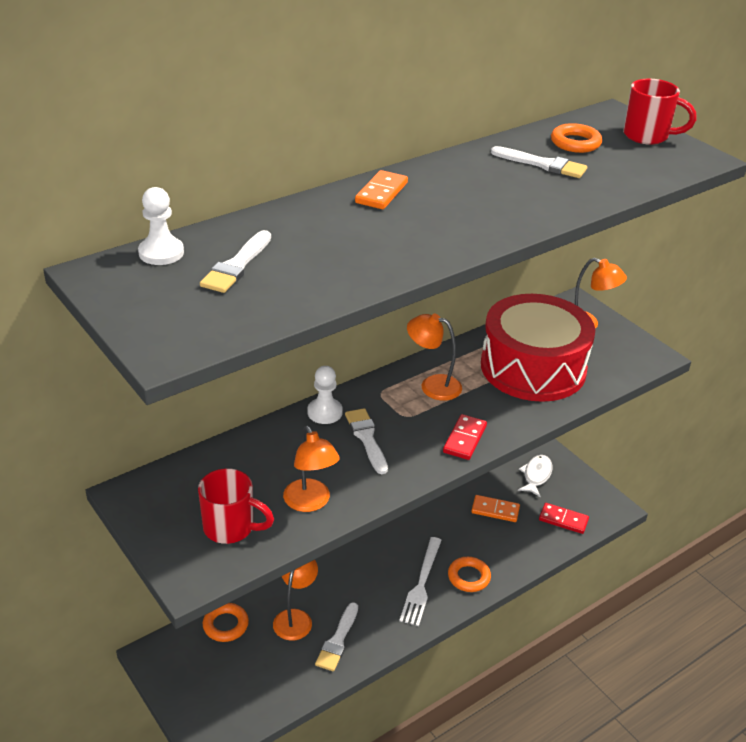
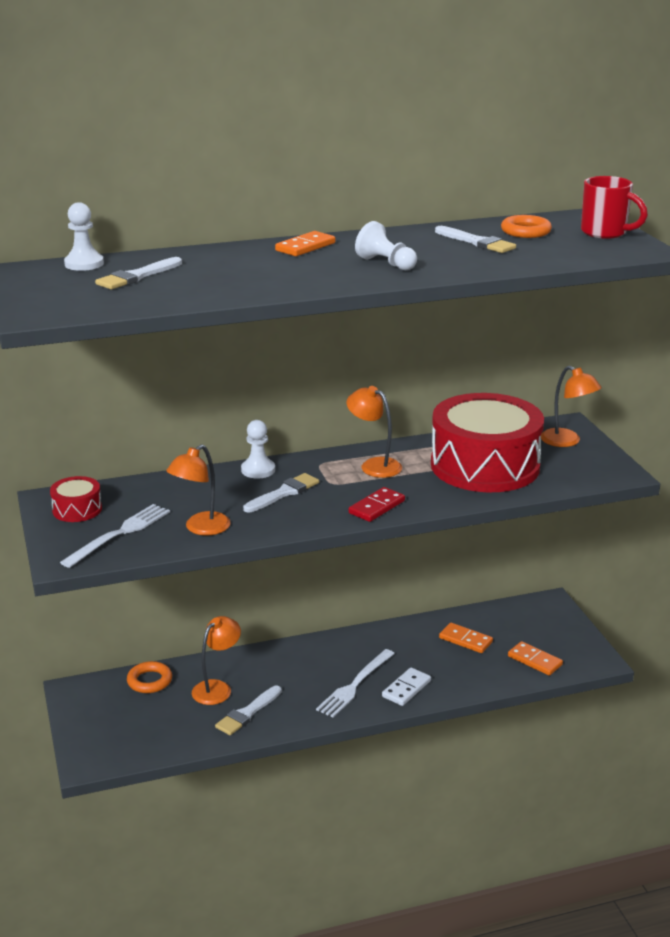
camera: 20 degrees right, 10 degrees down
(166, 503) = (77, 509): none -> red drum
(230, 528) = (120, 534): red mug -> white fork
(310, 503) = (201, 528): orange lamp -> orange lamp turned 45 degrees clockwise
(366, 438) = (284, 493): white brush -> white brush turned 45 degrees clockwise
(468, 577) = (406, 689): orange ring -> white domino
(481, 208) = (386, 263): none -> white pawn
(536, 475) = (526, 619): white fish -> none
(563, 520) = (535, 660): red domino -> orange domino

